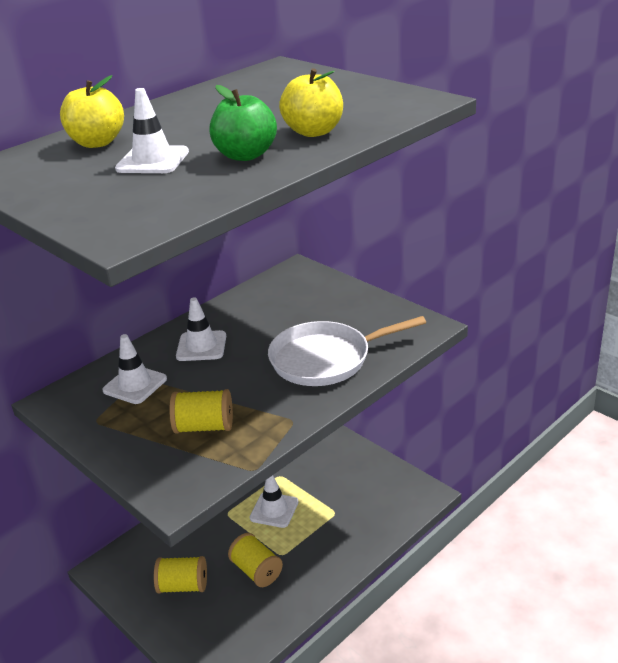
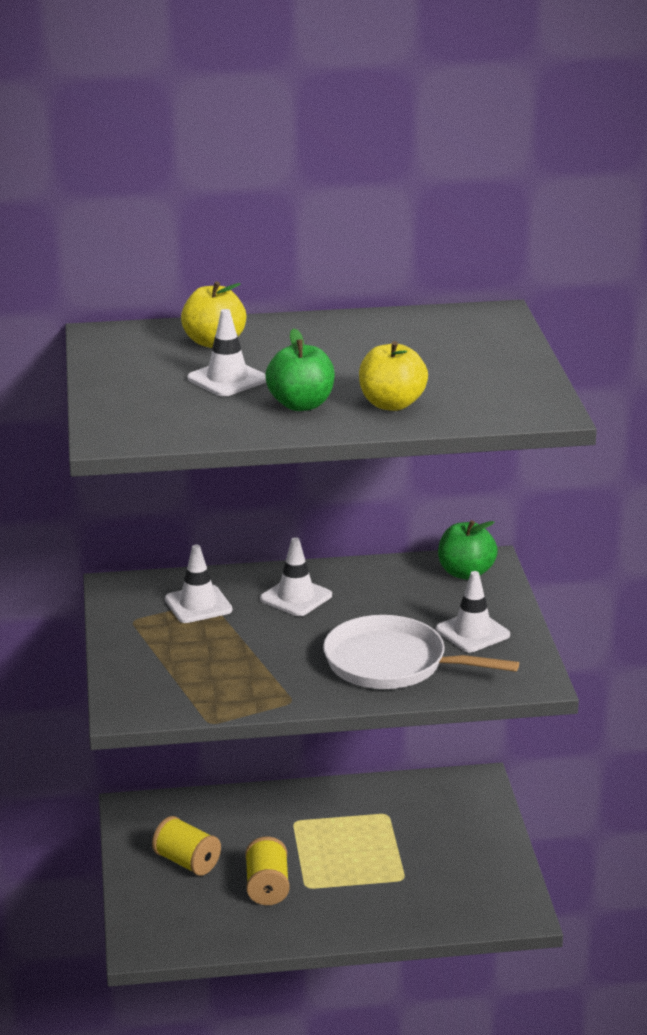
camera: 35 degrees right, 5 degrees down
(204, 427) = (212, 669): yellow spool -> none
(274, 510) = (344, 843): white traffic cone -> white traffic cone (472, 632)
(293, 281) = (466, 573): none -> green apple

